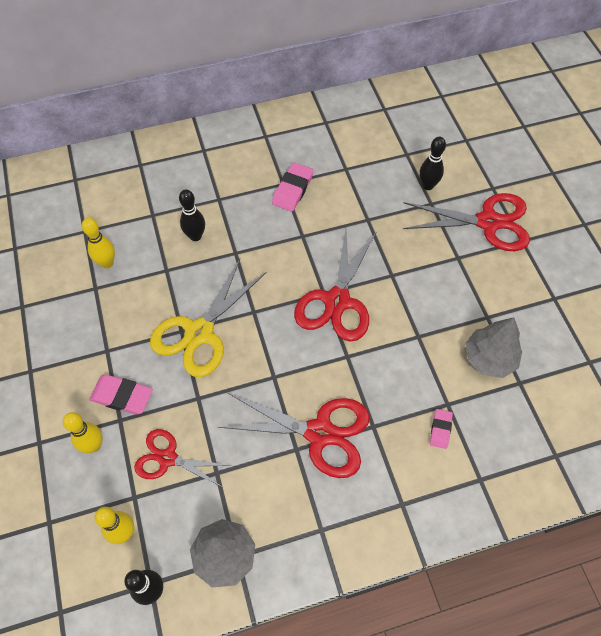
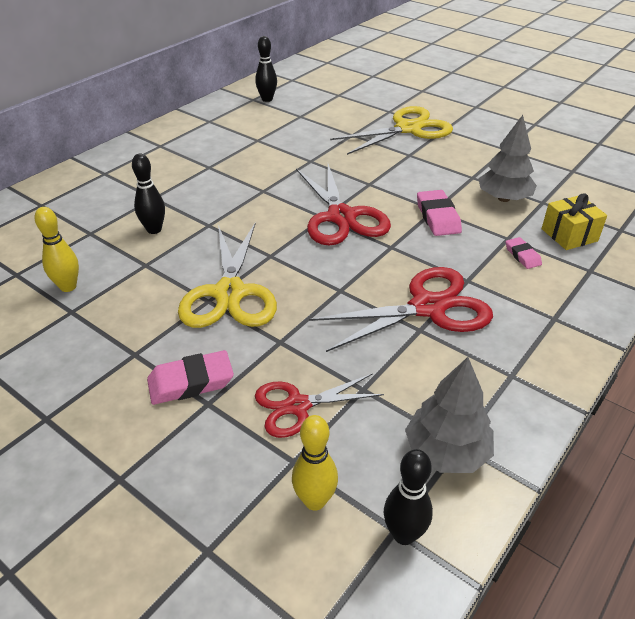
camera: 35 degrees left, 20 degrees down
(94, 445) = (197, 442): yellow bowling pin -> none
(293, 190) = (222, 167): pink eraser -> pink eraser (438, 217)
(427, 185) = (337, 126): black bowling pin -> black bowling pin (267, 99)
(488, 222) = (408, 129): red scissors -> yellow scissors
(503, 433) = (569, 235): none -> yellow gift

